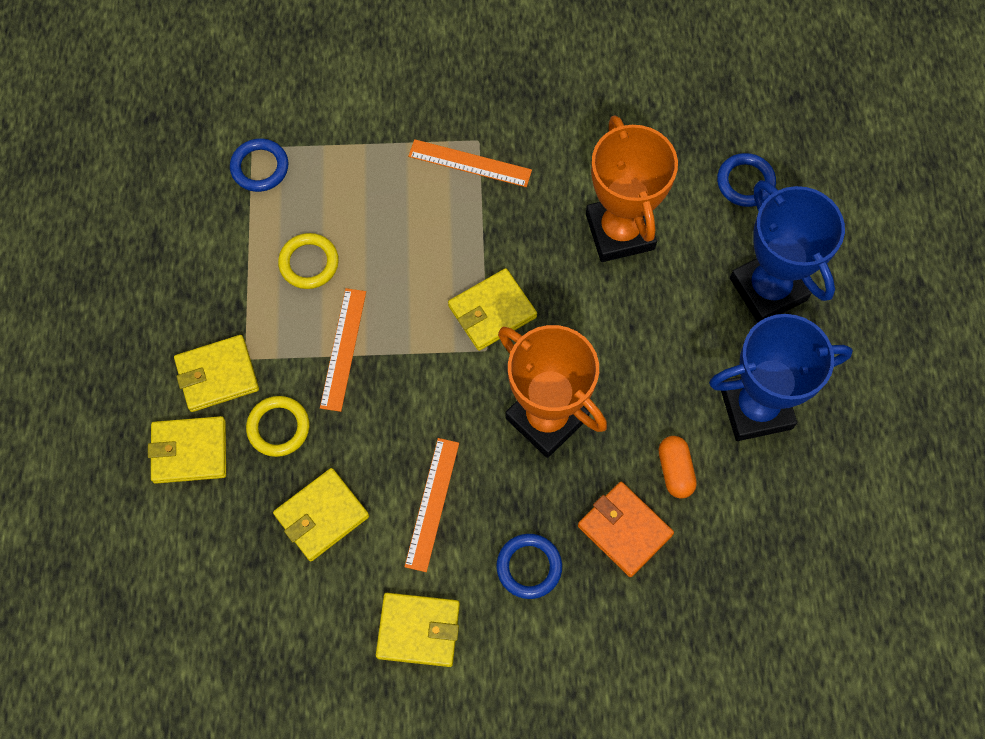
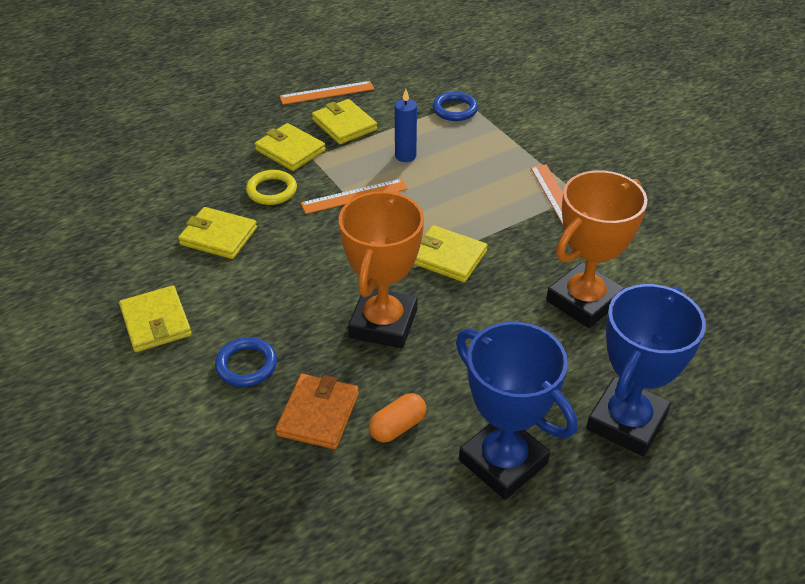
camera: 60 degrees right, 25 degrees down
(189, 451) = (226, 160): yellow wallet -> yellow wallet (344, 125)
(309, 263) = (405, 156): yellow ring -> blue candle
(432, 504) = (265, 288): orange ruler -> orange ruler (327, 93)
(745, 182) = (712, 363): blue ring -> none

